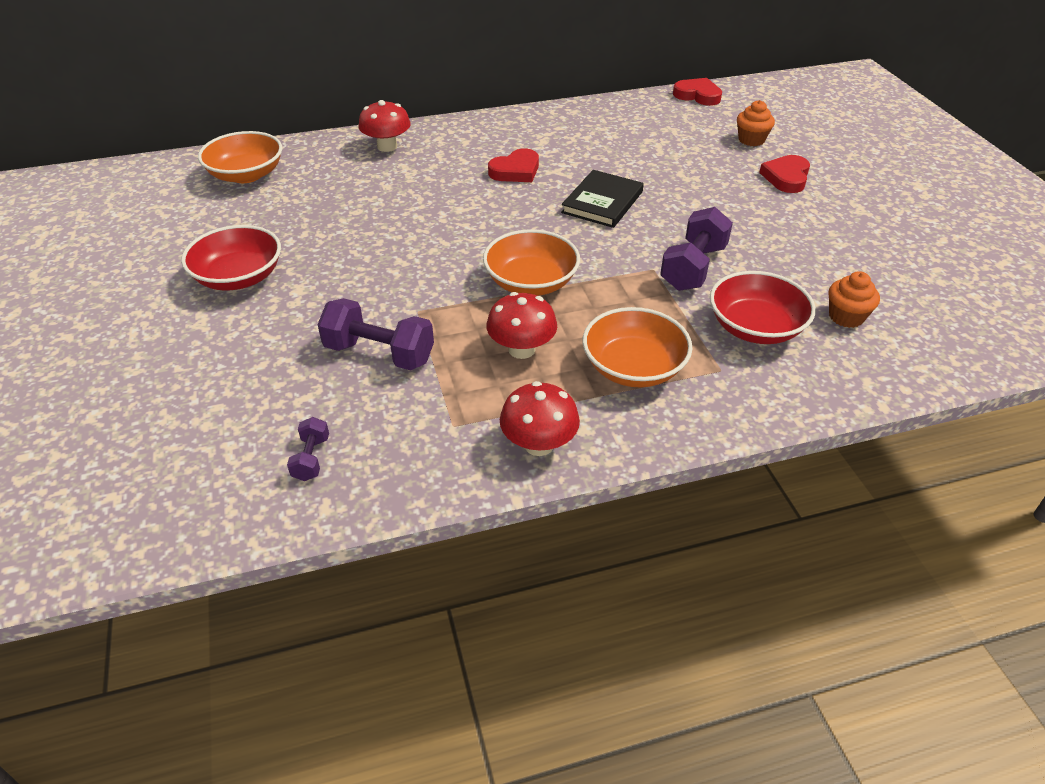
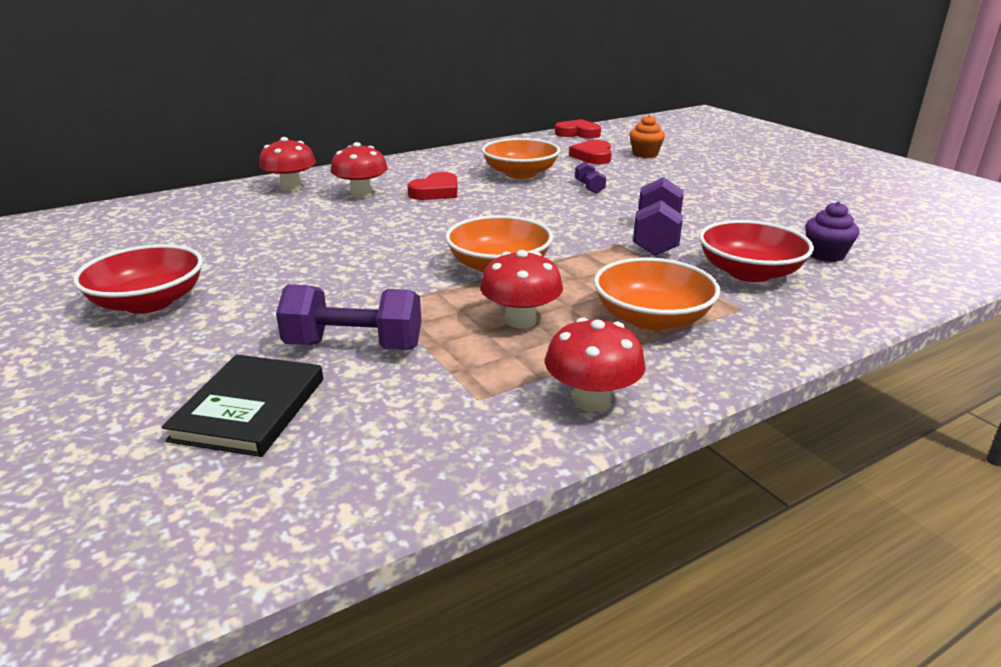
camera: 15 degrees left, 15 degrees down
(246, 175) = (135, 221): orange bowl -> orange bowl (520, 174)
(311, 458) = (306, 462): purple dumbbell -> purple dumbbell (589, 187)
(446, 164) = (361, 194): none -> red mushroom
(602, 202) = (536, 204): black book -> black book (250, 409)
(786, 177) = (694, 173): red heart -> red heart (593, 156)
(846, 317) = (825, 255): orange cupcake -> purple cupcake

